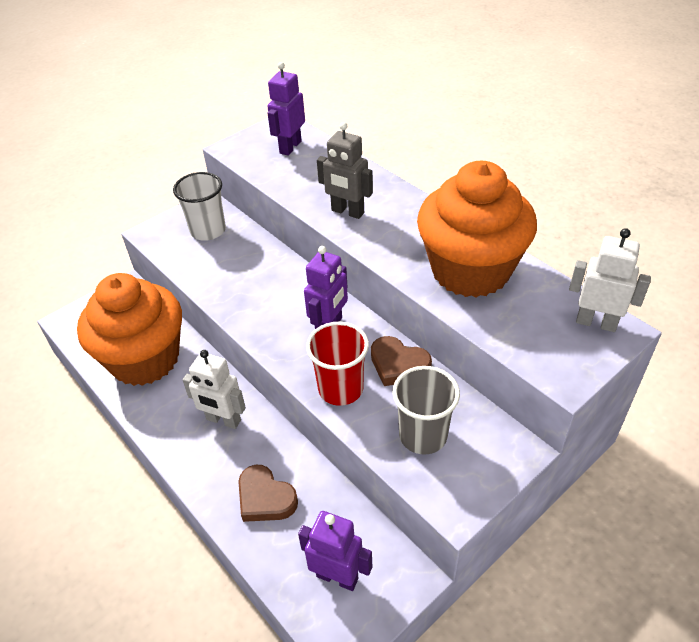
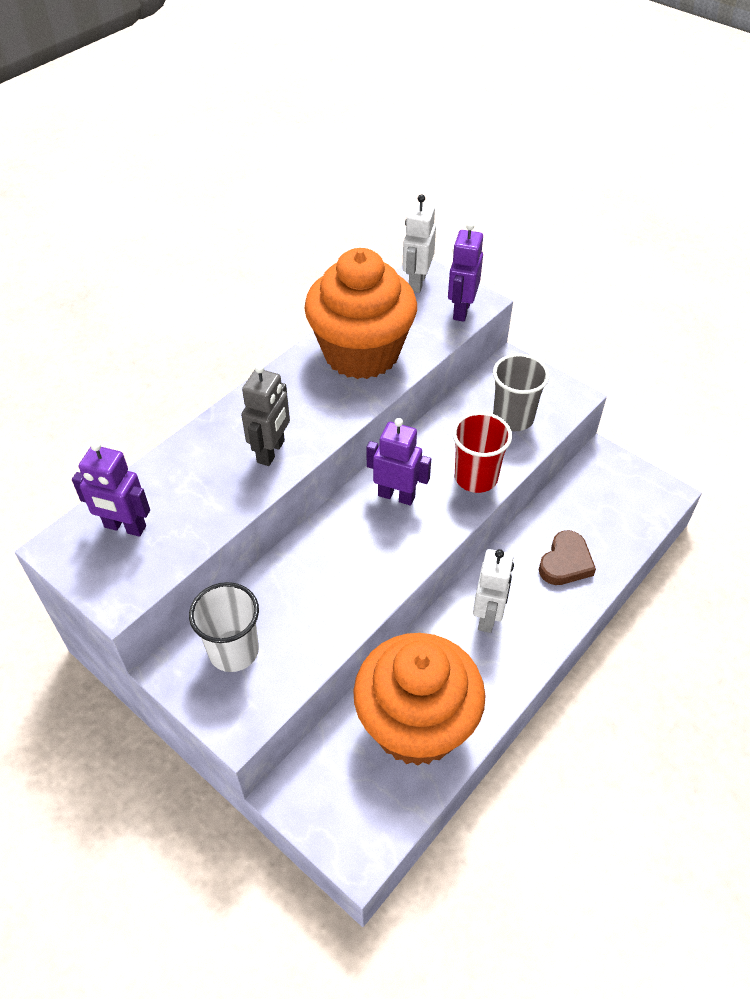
camera: 100 degrees left, 5 degrees up
(337, 577) = (619, 501): purple robot -> purple robot (461, 310)
(398, 365) = (438, 438): brown heart -> none

